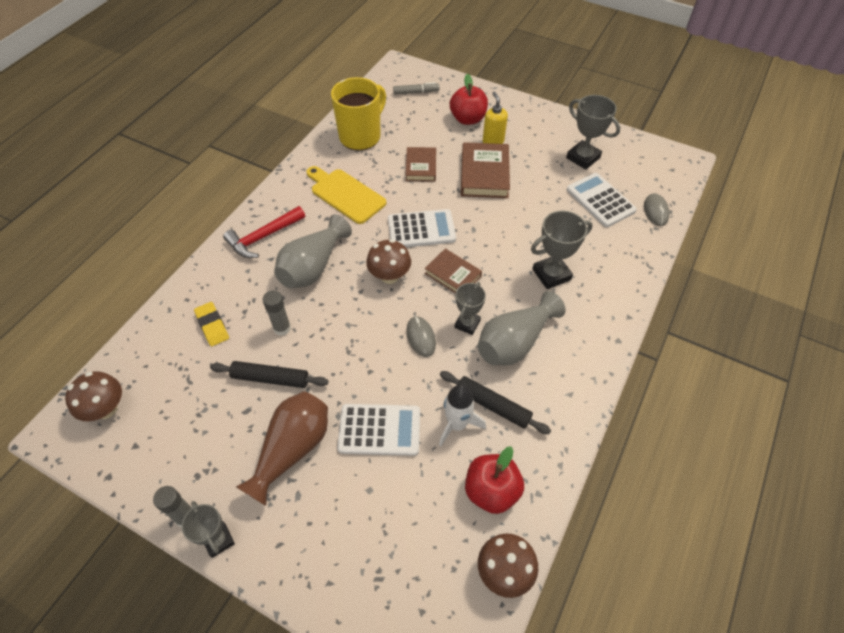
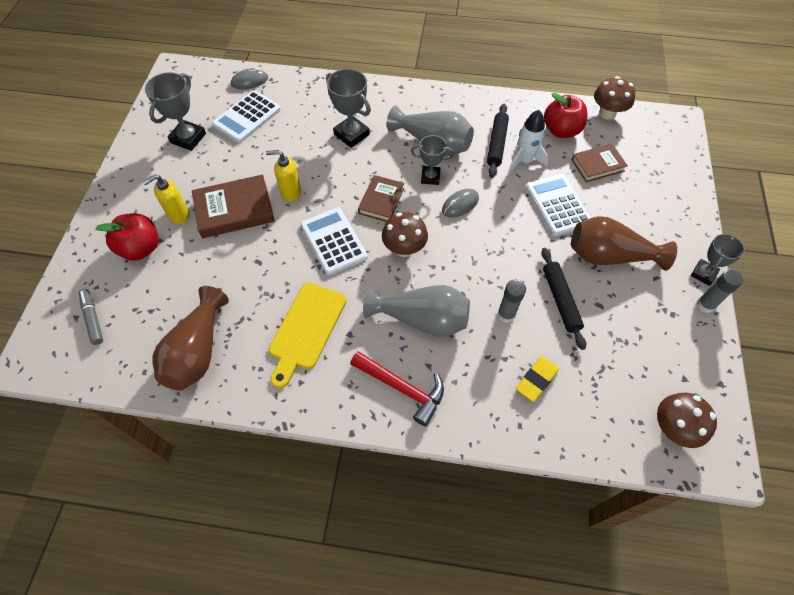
camera: 110 degrees left, 5 degrees up
(361, 136) = (197, 351): yellow mug -> brown vase
(421, 167) = (238, 270): brown book -> brown book (597, 165)
(489, 212) = (290, 193): none -> yellow soap dispenser

